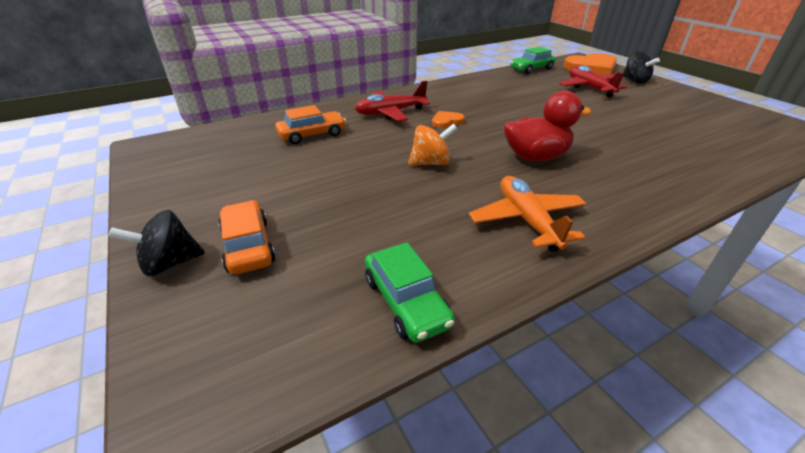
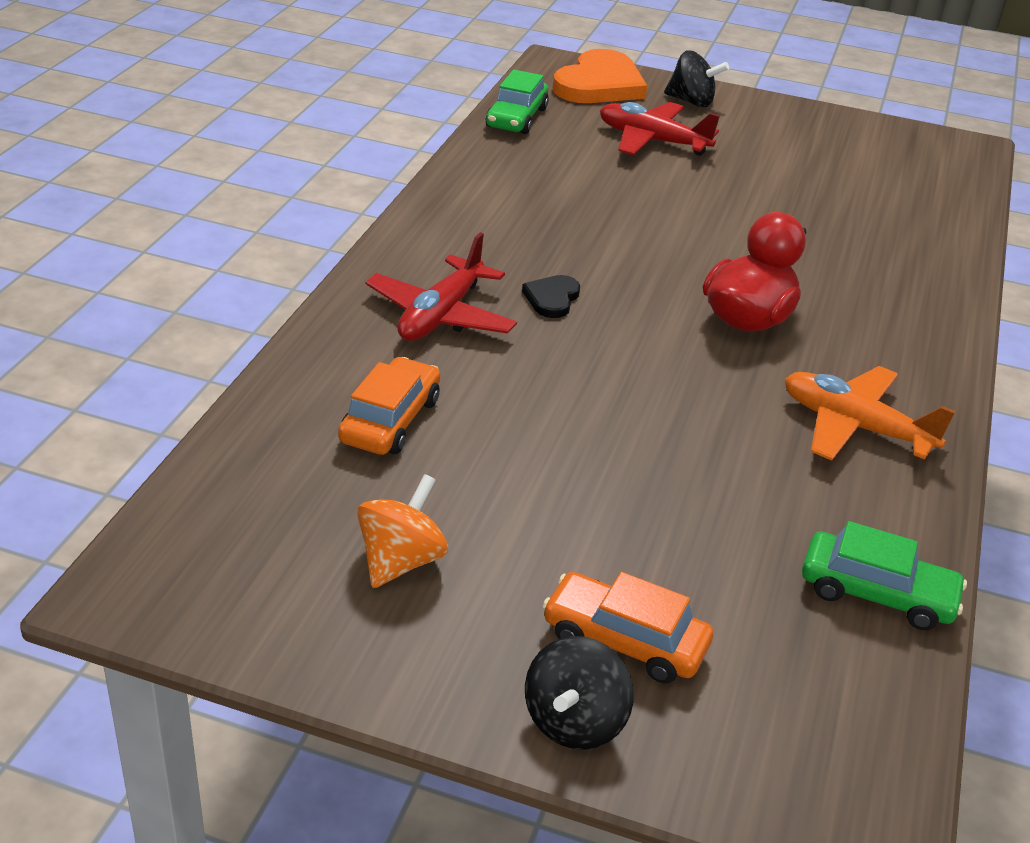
camera: 45 degrees left, 0 degrees up
(430, 163) = (642, 392): orange spinning top -> orange spinning top (401, 561)
(446, 121) = (552, 298): orange heart -> black heart

